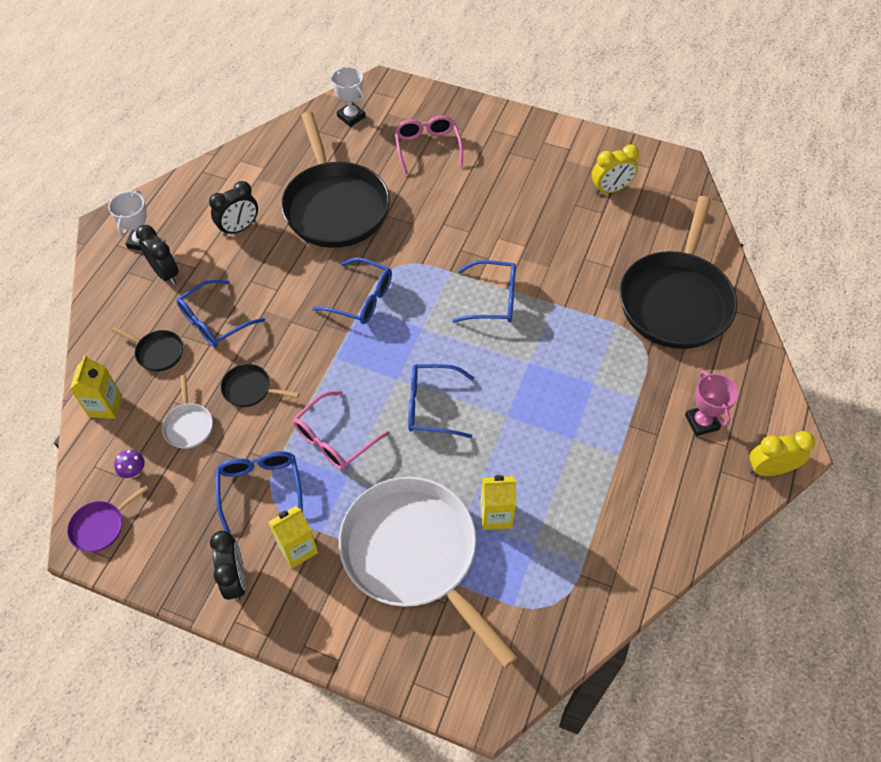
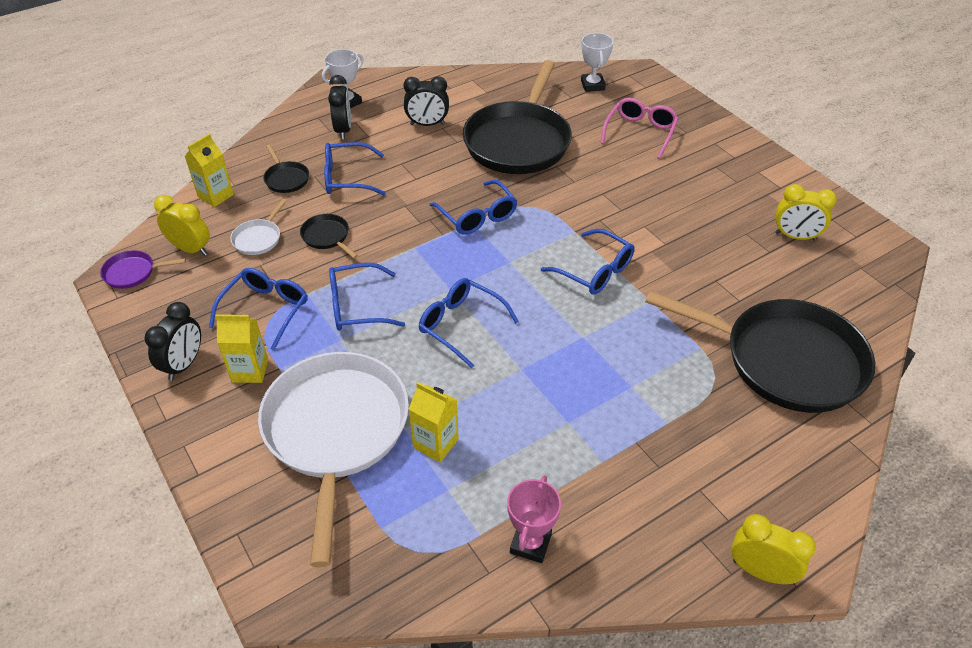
camera: 35 degrees right, 10 degrees down
(134, 472) = (191, 249): purple mushroom -> yellow clock
(334, 439) = (356, 306): pink glasses -> blue glasses
(675, 300) = (785, 360): black pan -> black pan turned 120 degrees counterclockwise
(701, 422) = (718, 482): pink trophy -> pink trophy (530, 543)

